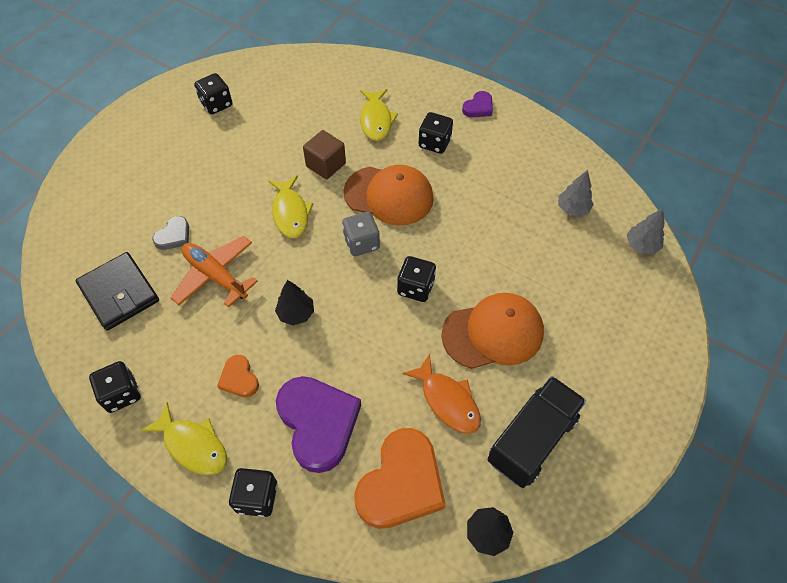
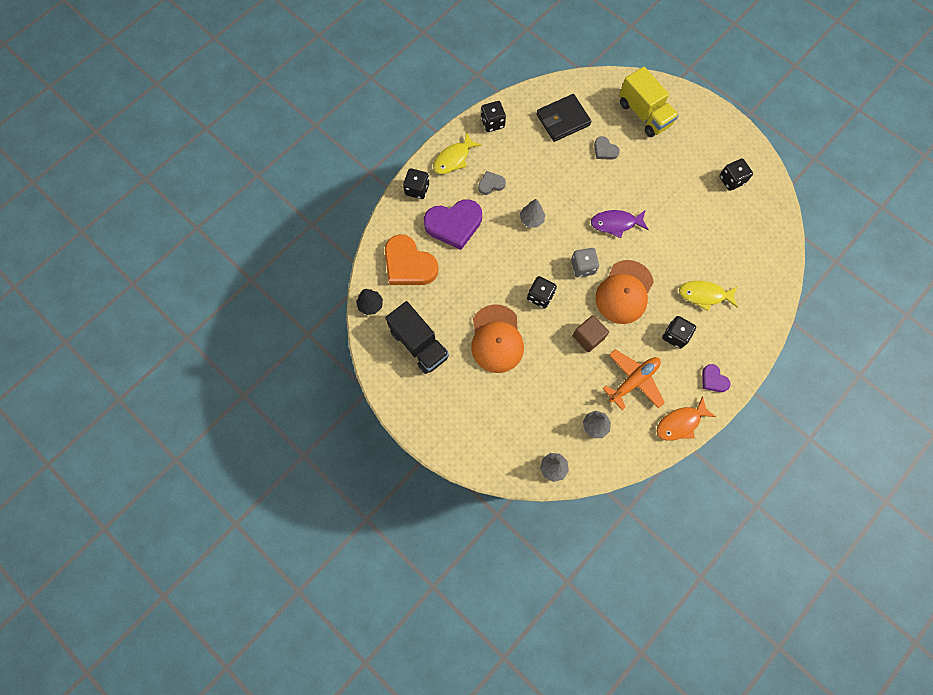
camera: 100 degrees right, 15 degrees up
(114, 196) = (644, 114): none -> yellow truck
(216, 276) = (568, 174): orange plane -> orange plane (633, 381)
(239, 378) = (491, 184): orange heart -> grey heart
(290, 213) = (615, 223): yellow fish -> purple fish
(296, 313) = (531, 219): black tree -> grey tree
(326, 165) = (659, 252): brown cube -> brown cube (588, 337)
(447, 400) = (454, 300): orange fish -> orange fish (680, 423)

